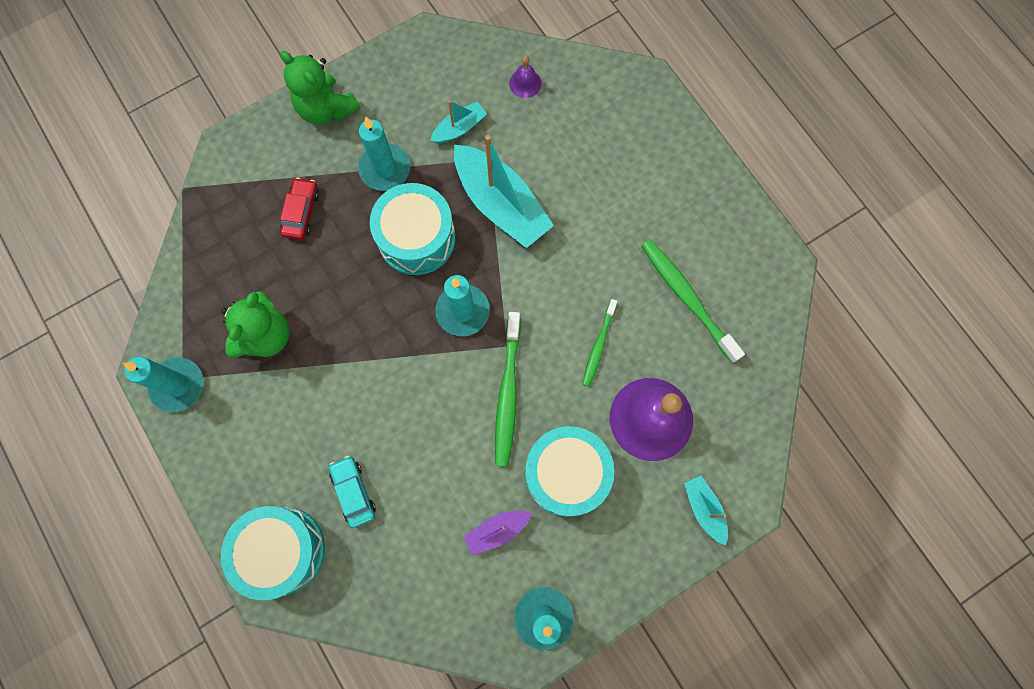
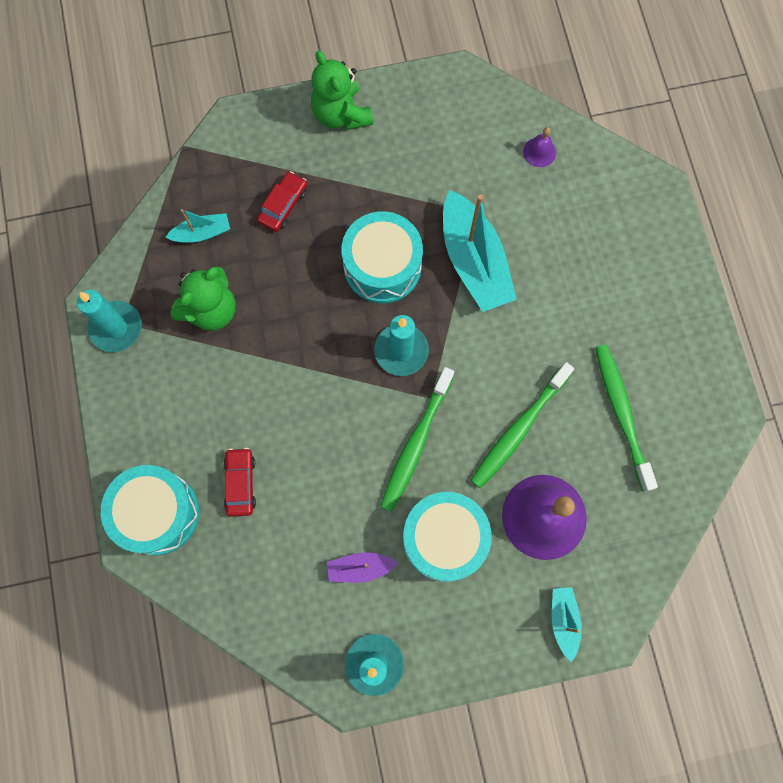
camera: 20 degrees right, 0 degrees up
(353, 492) = (240, 483): turquoise car -> red car
(385, 169) = (376, 190): turquoise candle -> none
(459, 128) = (460, 175): turquoise boat -> turquoise boat (202, 233)
(598, 346) = (518, 429): green toothbrush -> green toothbrush, size x1.66

